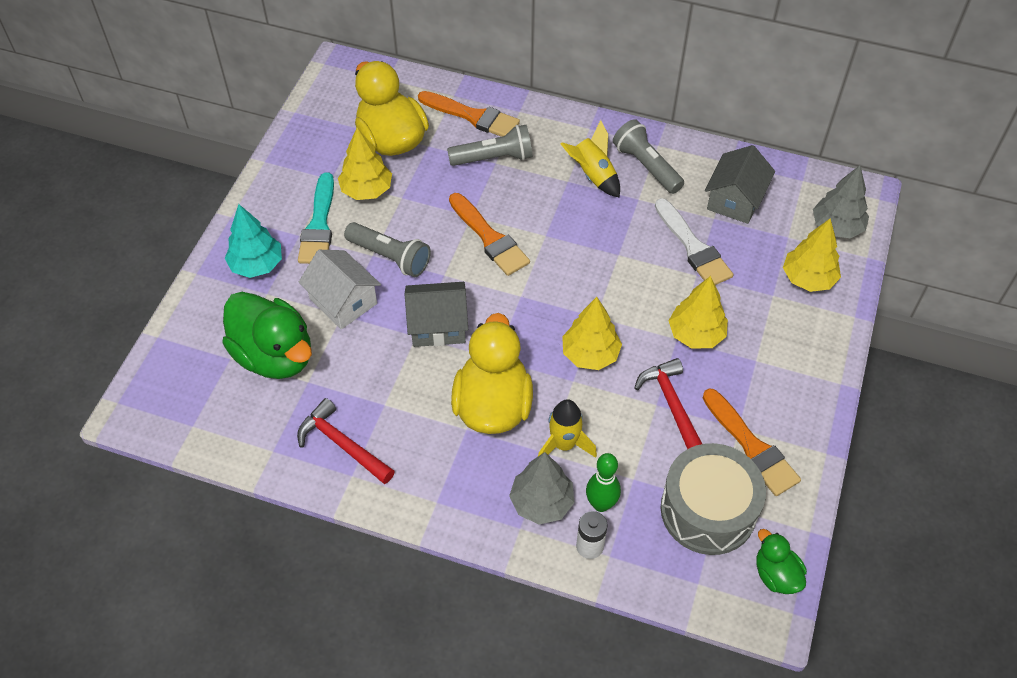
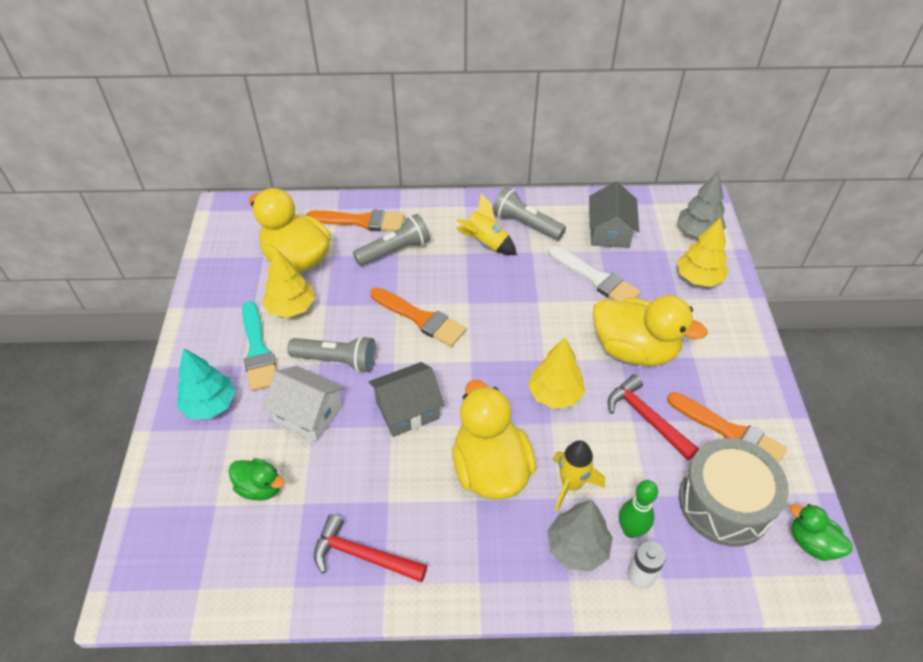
camera: 20 degrees left, 5 degrees down
(274, 355) = (260, 487): green duck -> green duck, size x0.51
(696, 334) = (634, 350): yellow tree -> yellow duck

